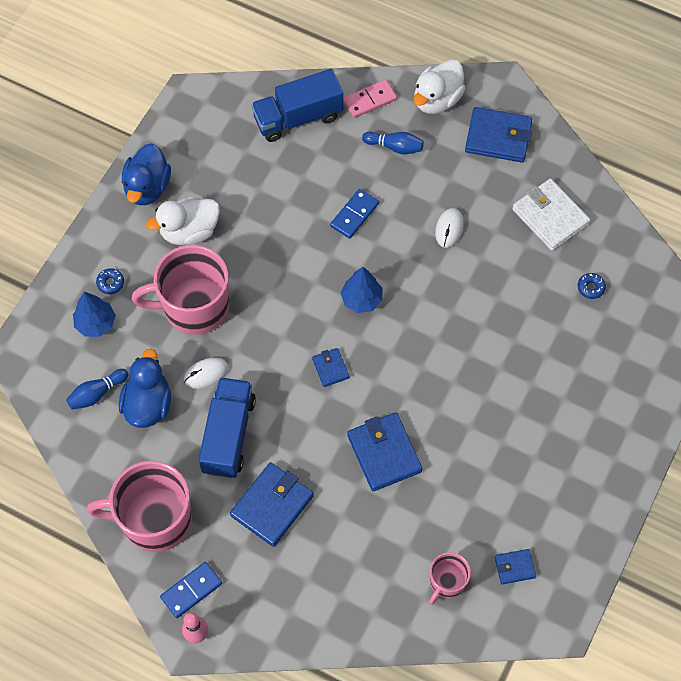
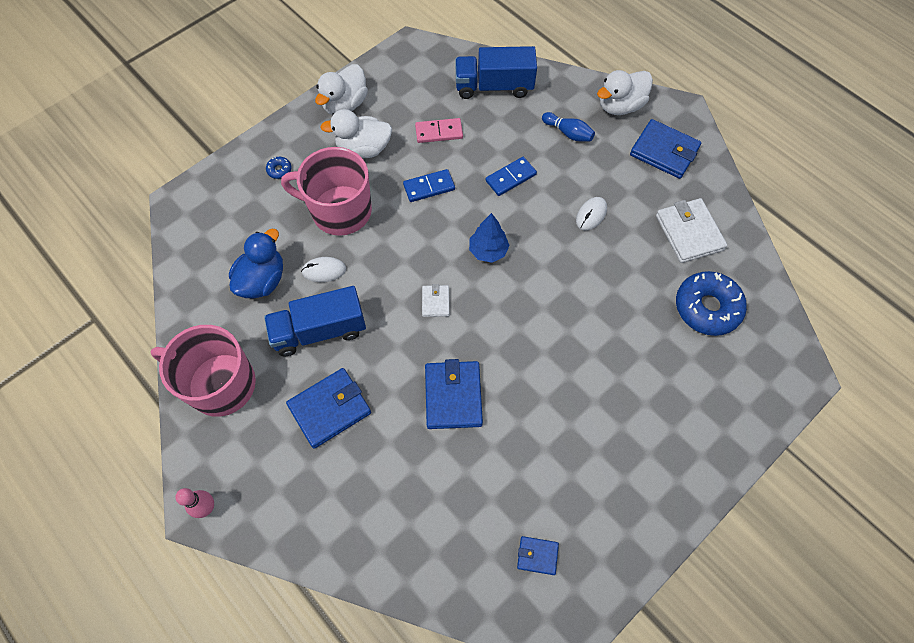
camera: 20 degrees right, 0 degrees up
(95, 323) = (251, 198): blue tree -> none
(97, 393) = (224, 257): blue bowling pin -> none
(147, 187) = (345, 104): blue duck -> white duck
(191, 590) = (221, 463): blue domino -> blue domino (429, 187)
(228, 435) = (319, 331): blue truck -> blue truck turned 135 degrees counterclockwise
(330, 368) = (435, 302): blue wallet -> white wallet
(369, 100) = (561, 90): pink domino -> pink domino (439, 132)
(447, 582) = (464, 545): pink mug -> none
(590, 288) = (707, 308): blue donut -> blue donut, size x2.45

